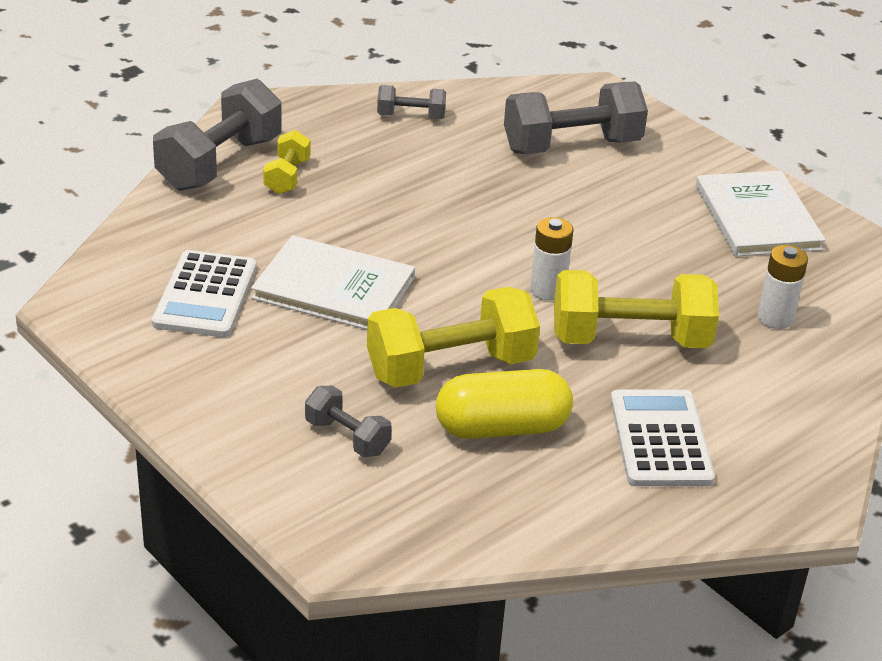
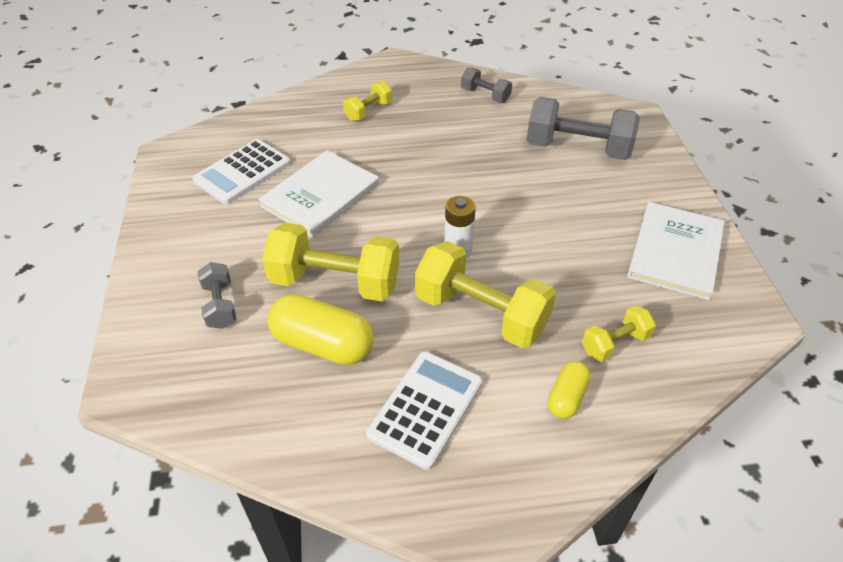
camera: 35 degrees right, 10 degrees up
(220, 163) = (338, 91): grey dumbbell -> none
(334, 288) = (320, 195): white book -> white book turned 75 degrees clockwise
(774, 379) = (566, 397): none -> yellow capsule
(775, 318) = (615, 343): white battery -> yellow dumbbell

